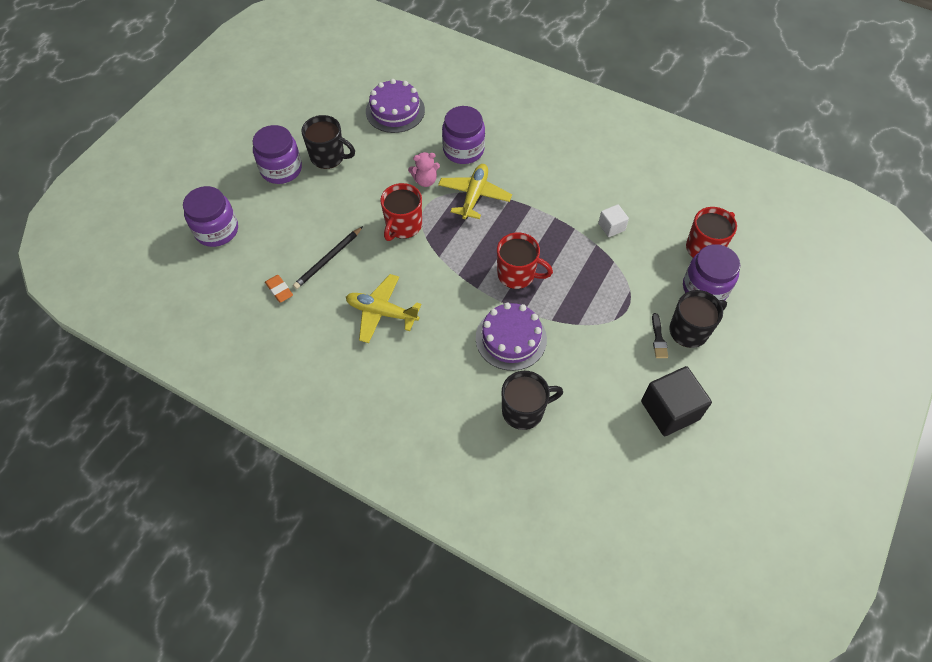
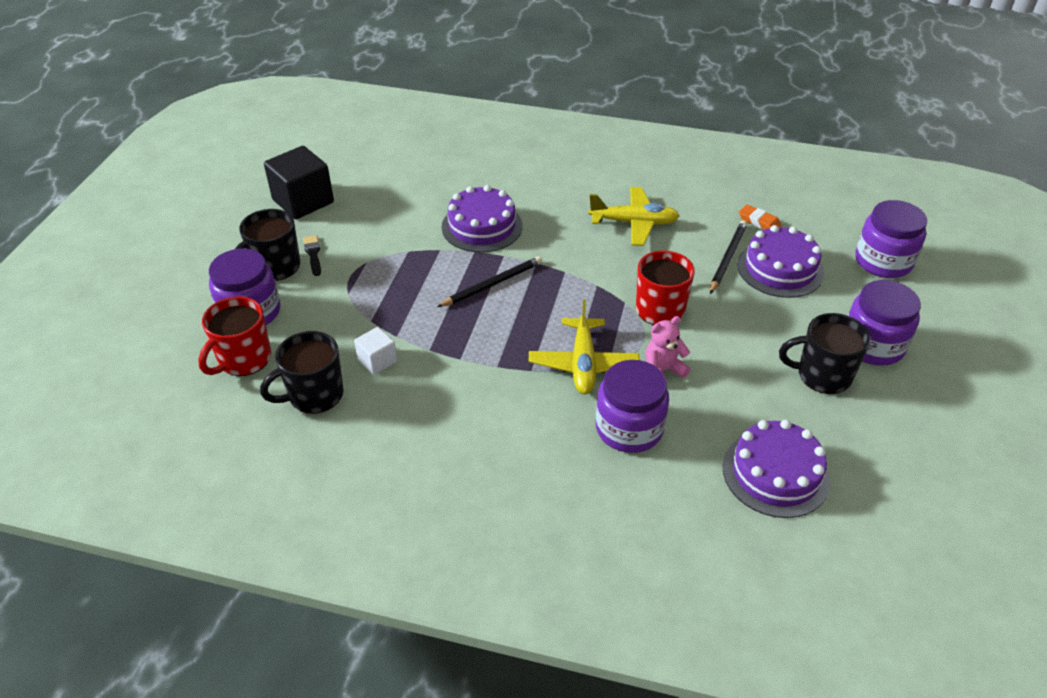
camera: 165 degrees right, 15 degrees down
(296, 241) = (780, 269): none -> purple cake
(517, 274) = (492, 284): red mug -> black pencil
(524, 411) = (452, 178): black mug -> black mug (314, 395)

